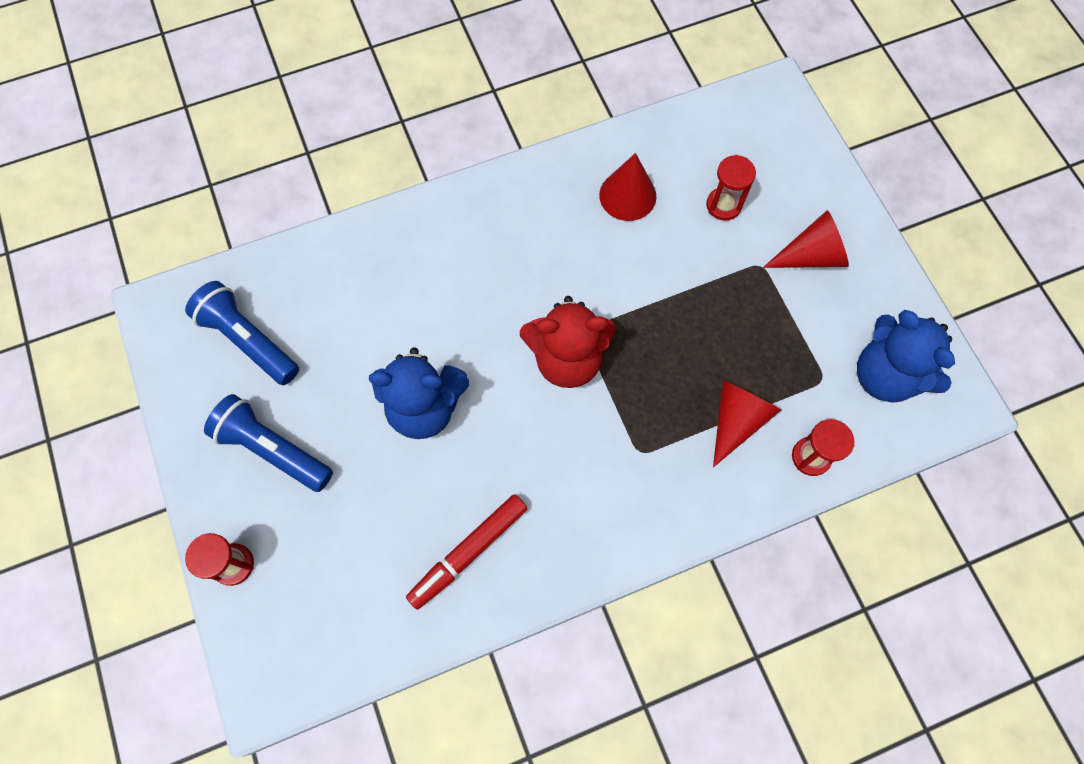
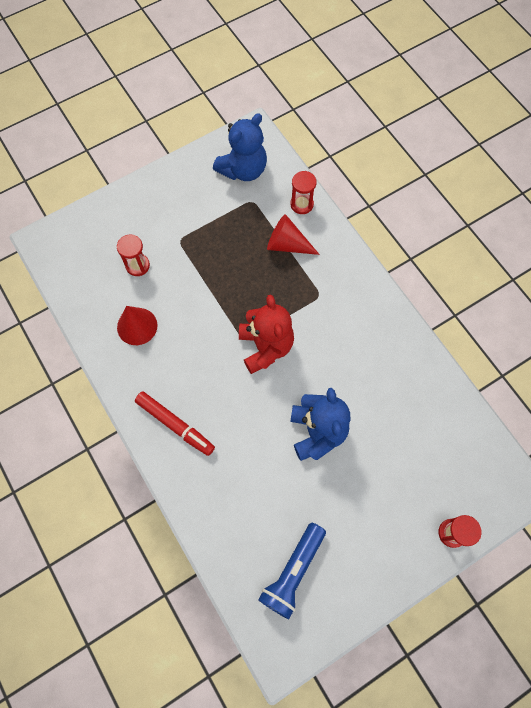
camera: 100 degrees left, 0 degrees up
(273, 449) = (369, 529): blue flashlight -> none
(468, 552) = (405, 384): red marker -> red marker (175, 425)
(811, 256) = (169, 212): red cone -> none

